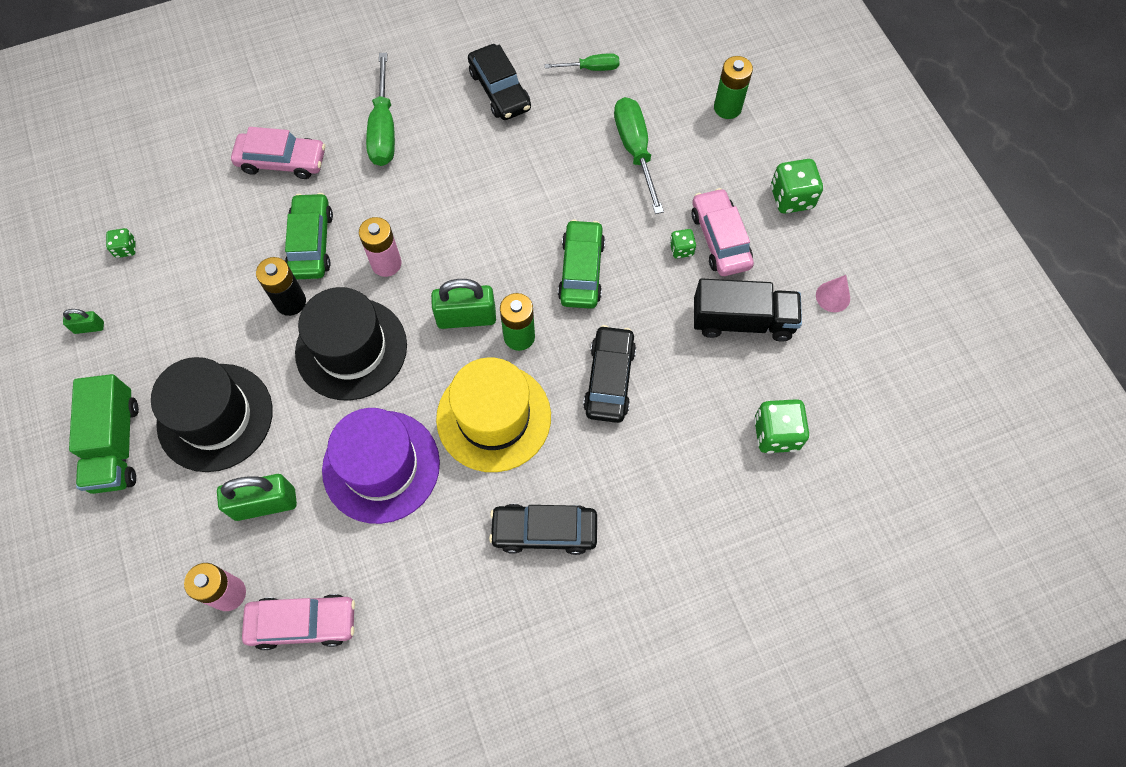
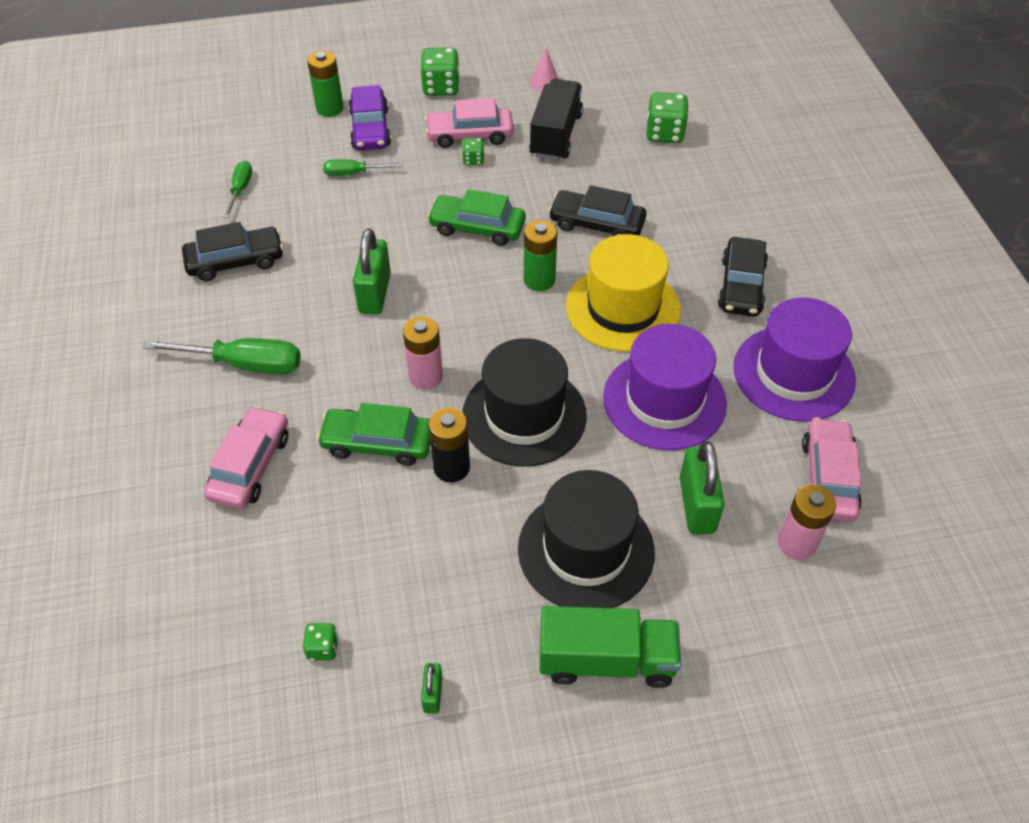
camera: 80 degrees left, 15 degrees down
(429, 588) = (793, 373): none -> purple hat
(466, 317) = (508, 317): green padlock -> green padlock (375, 293)
(635, 150) = (353, 173): green screwdriver -> green screwdriver, size x0.58
(705, 149) = (370, 129): none -> purple car

